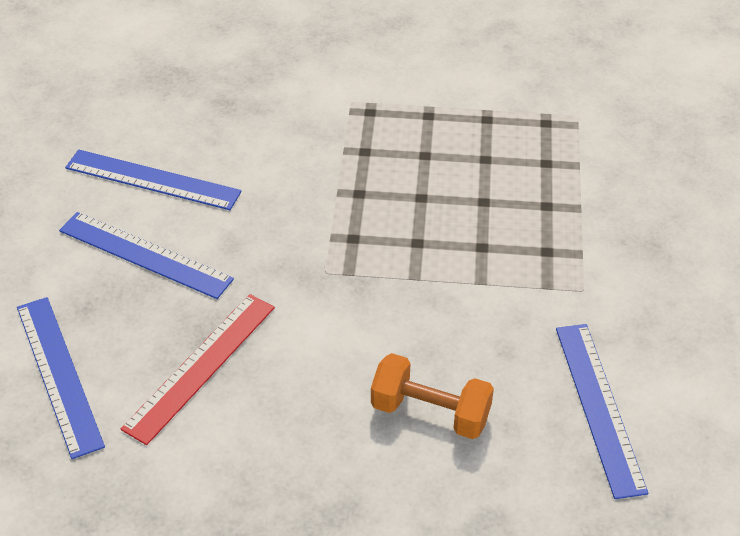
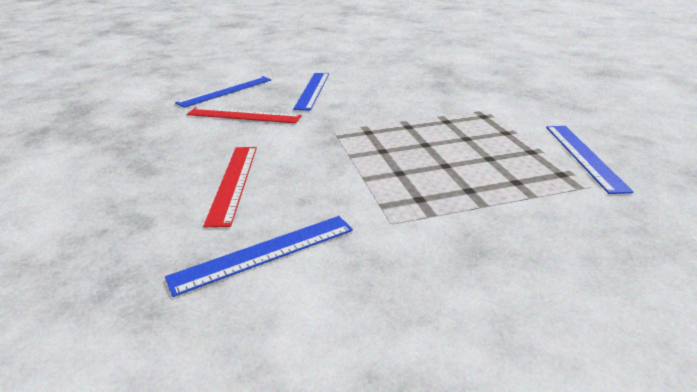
camera: 70 degrees right, 15 degrees down
(152, 180) = (365, 82): blue ruler -> blue ruler (584, 156)
(430, 412) = (233, 182): orange dumbbell -> red ruler

